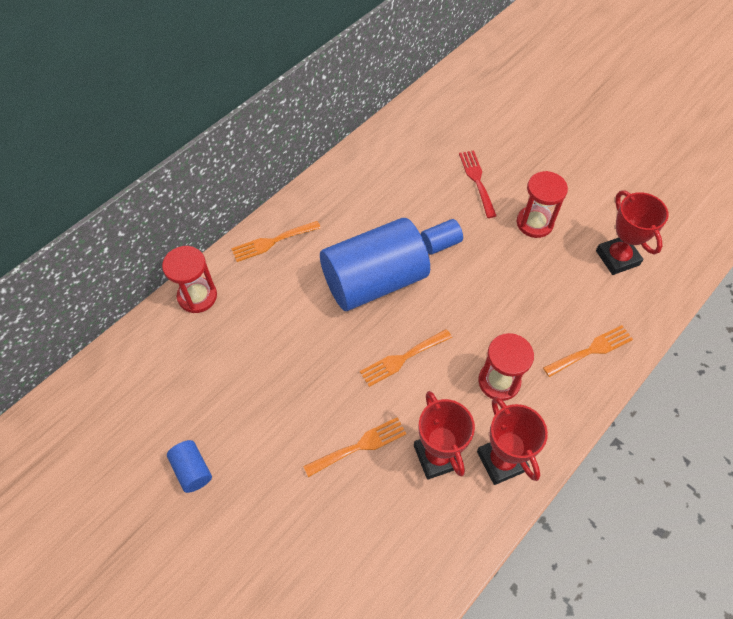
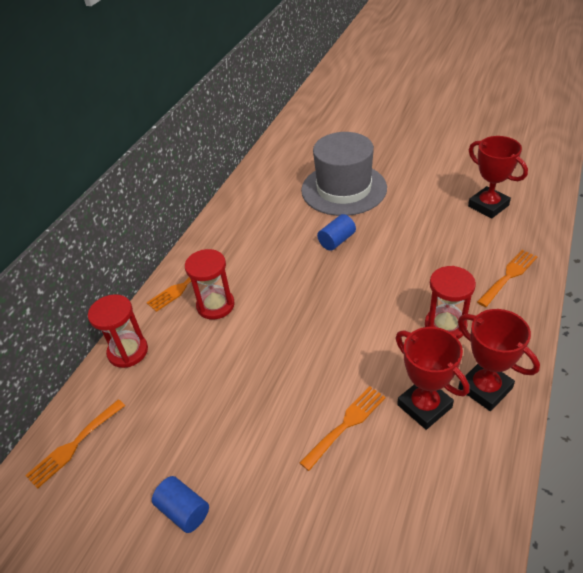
camera: 15 degrees left, 15 degrees down
(374, 281) = (292, 286): blue cylinder -> none
(402, 358) = (349, 337): orange fork -> orange fork (74, 445)
(477, 180) = (344, 189): red fork -> grey hat
(534, 223) = (407, 203): red hourglass -> red hourglass (215, 305)

